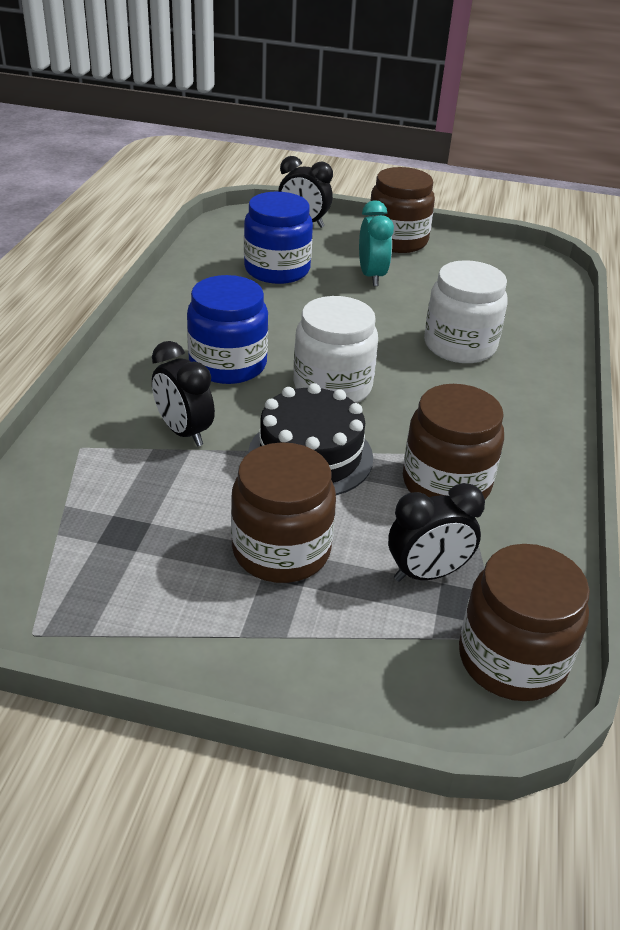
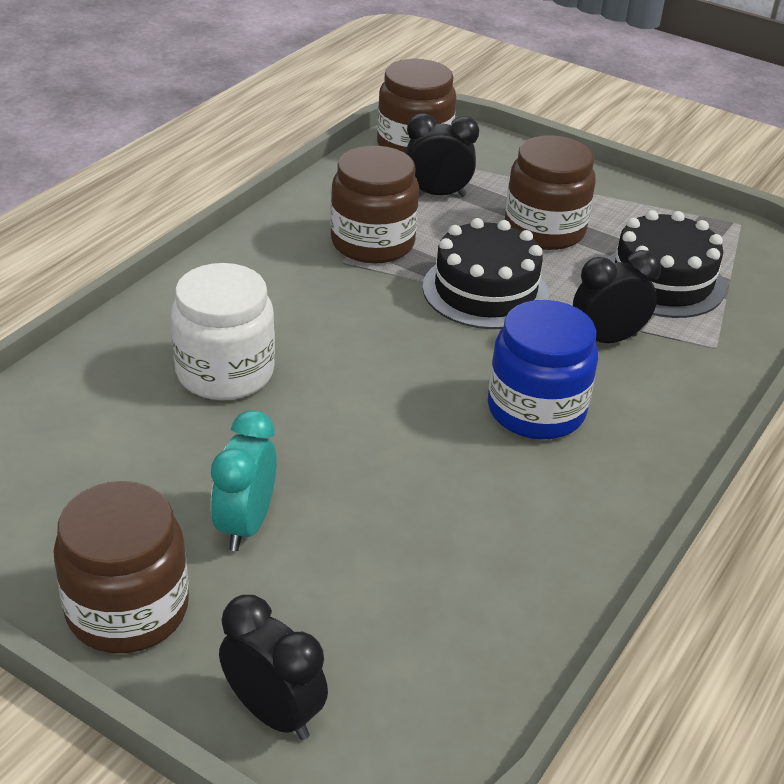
camera: 160 degrees left, 0 degrees up
(135, 512) = (662, 281): none -> black cake
(184, 432) = (606, 340): black clock -> black clock turned 90 degrees counterclockwise
(277, 270) = (395, 577): blue jar -> none
(332, 387) = (422, 354): white jar -> none

